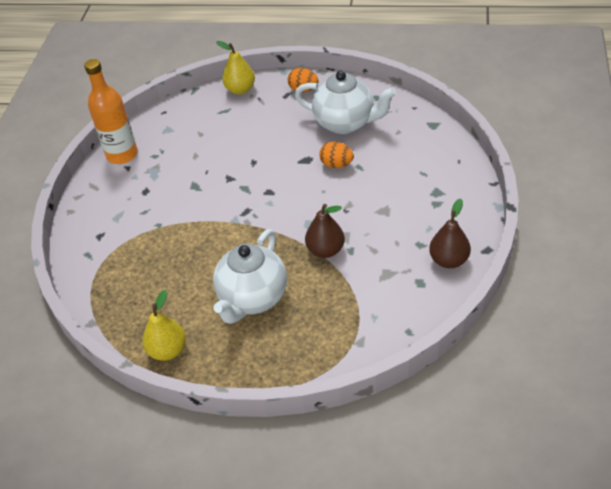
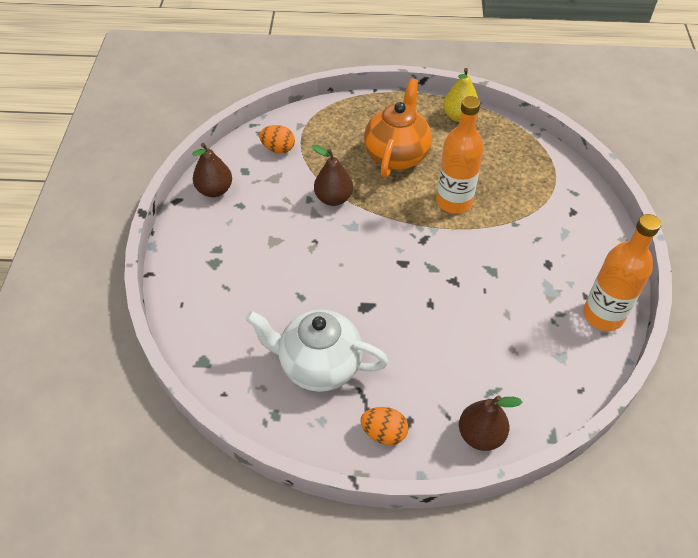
camera: 170 degrees right, 5 degrees up
(207, 246) = (454, 201): none -> orange bottle
(240, 89) = (480, 435): yellow pear -> brown pear
(253, 298) = (396, 155): white teapot -> orange teapot
(336, 164) = (327, 299): orange egg -> orange egg (278, 149)

